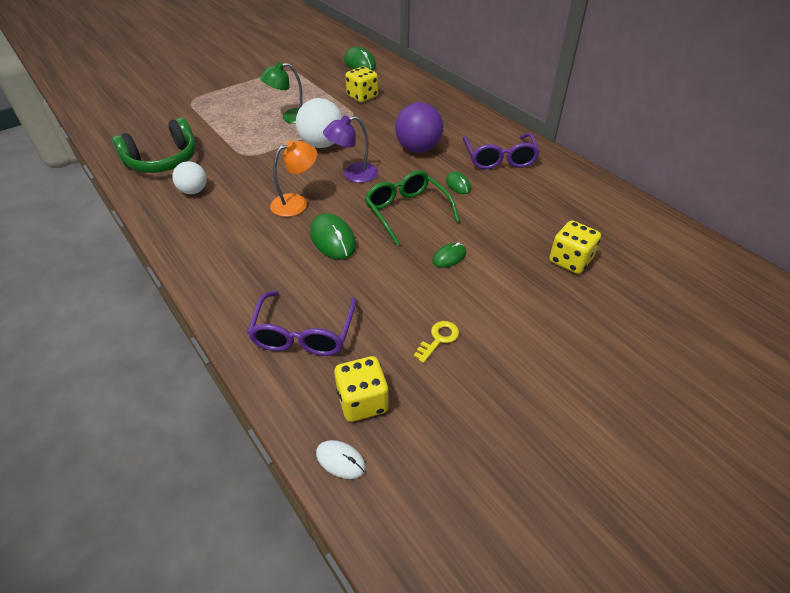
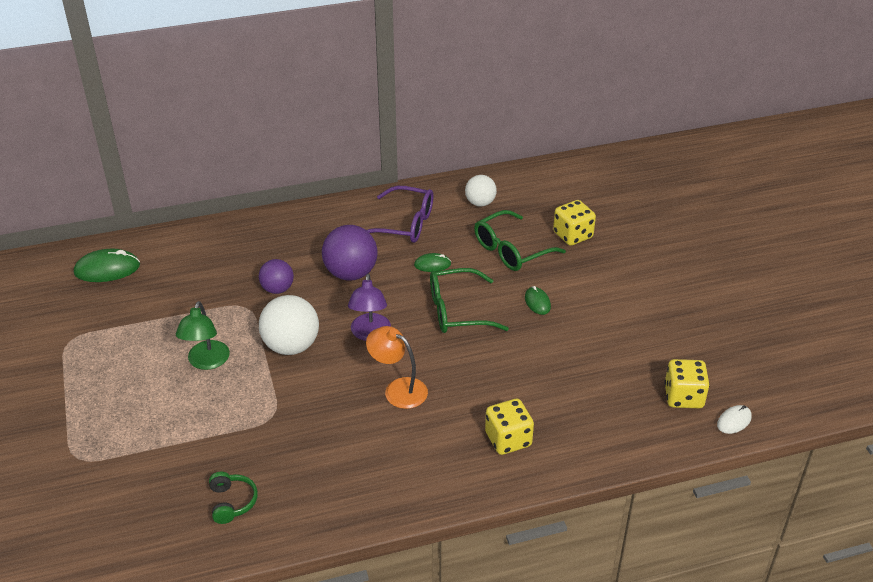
camera: 70 degrees left, 5 degrees down
(163, 160) = (232, 502): green headphones -> green headphones, size x0.50
(194, 191) = (323, 476): white ball -> white ball (480, 203)
(296, 203) = (398, 389): orange lamp -> orange lamp turned 45 degrees counterclockwise
(304, 334) = (599, 418): purple glasses -> none
(333, 239) = (475, 373): green mouse -> none
(362, 96) = (201, 288): yellow dice -> yellow dice (508, 439)
(379, 123) = (277, 289): none -> purple ball
(439, 339) = (633, 337): yellow key -> none
(512, 224) = (511, 250): none -> green glasses

